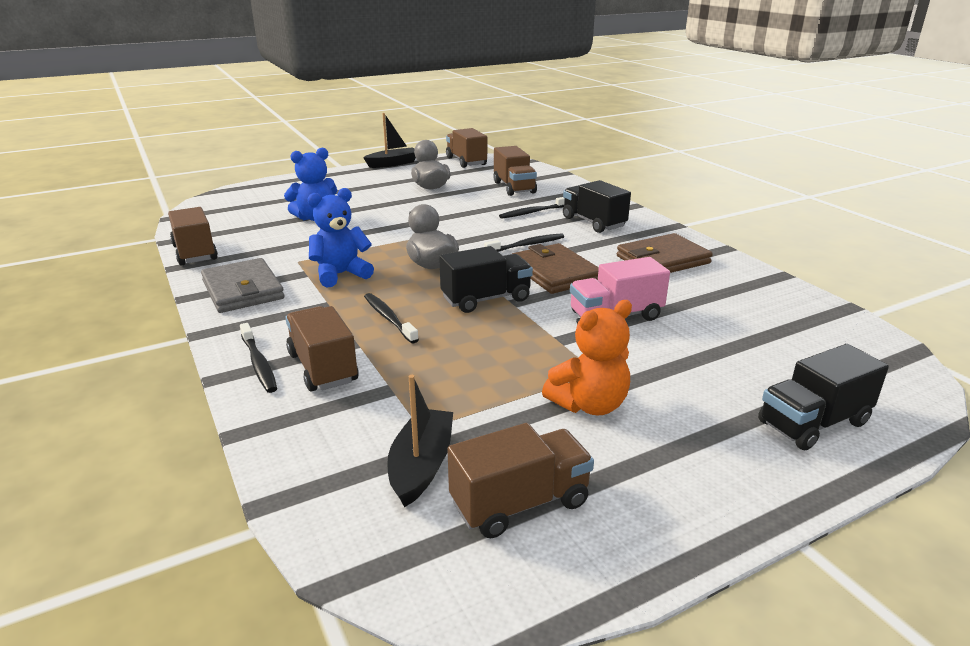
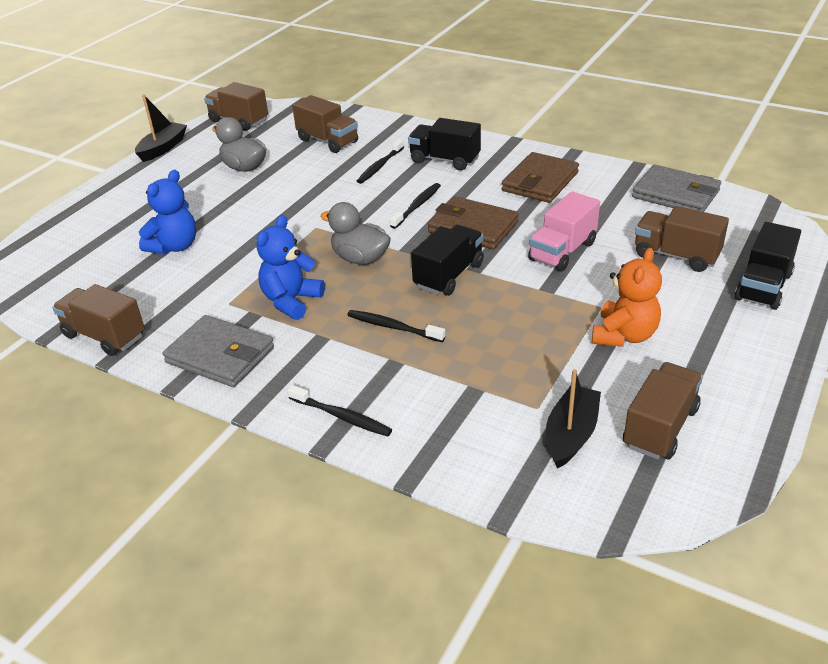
camera: 30 degrees left, 10 degrees up
(323, 368) = (400, 395): brown truck -> brown truck (676, 255)
(421, 466) = (571, 434): black boat -> black boat turned 45 degrees clockwise
(799, 309) = (675, 194): none -> grey wallet

